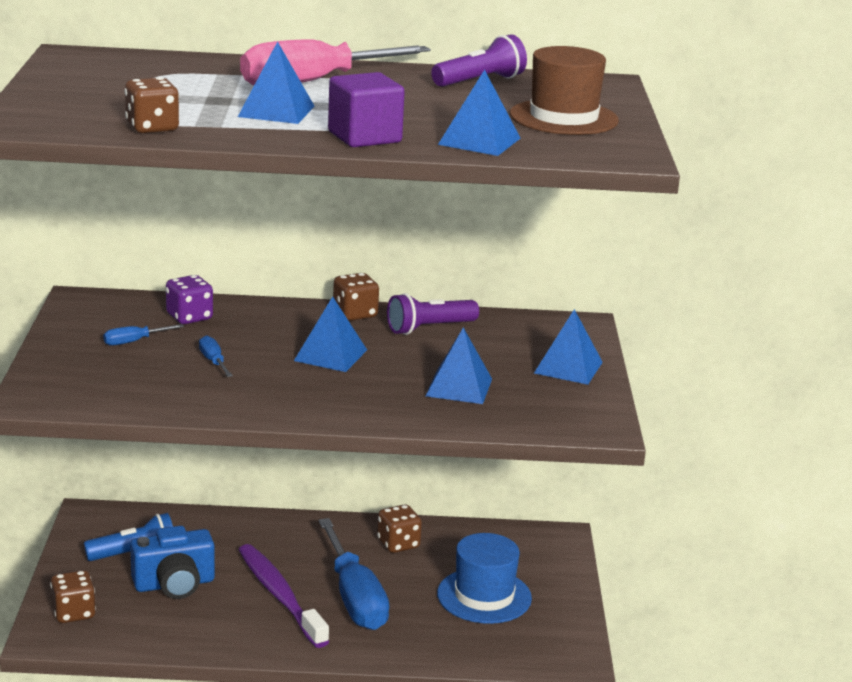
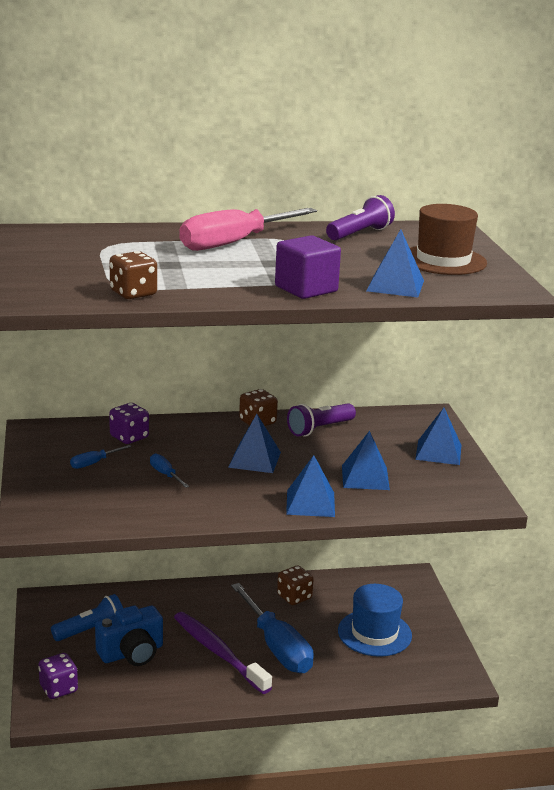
camera: 10 degrees left, 0 degrees up
(73, 613) = (58, 689): brown dice -> purple dice
(276, 111) = (222, 271): blue pyramid -> blue pyramid (310, 503)

